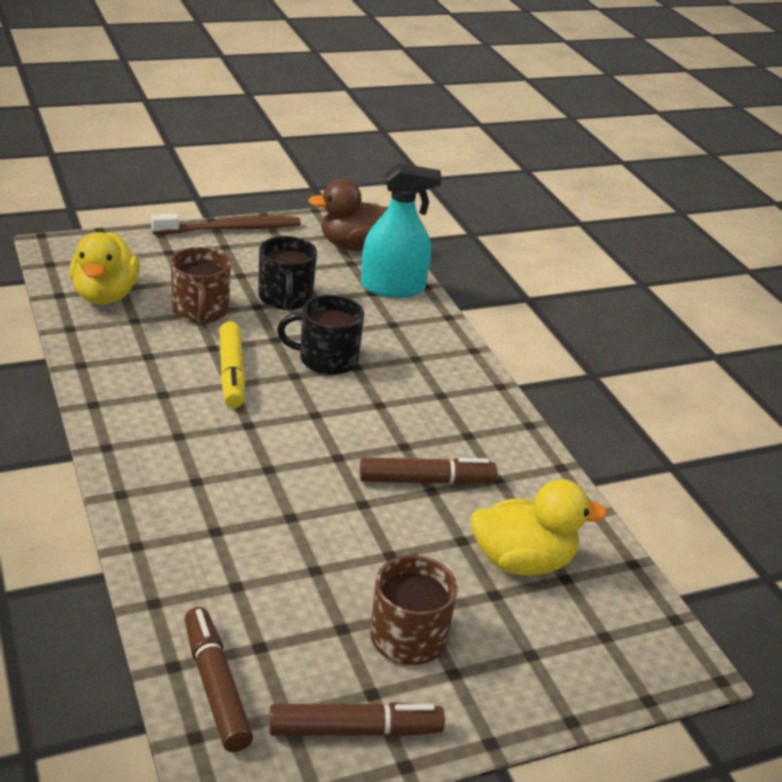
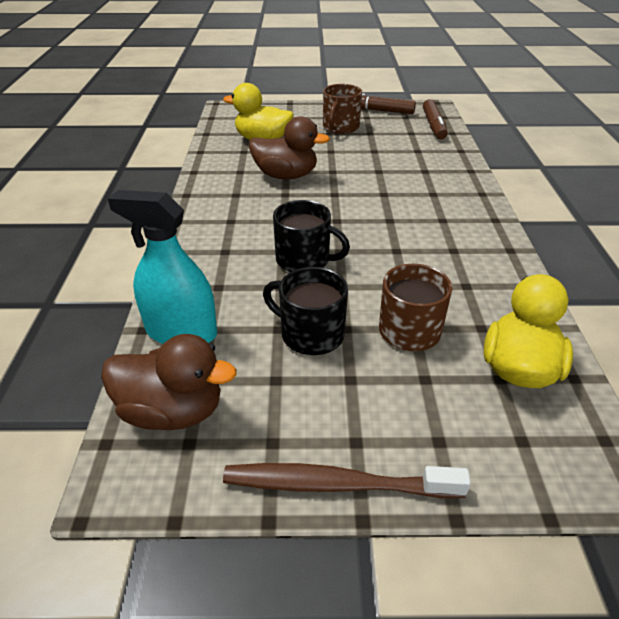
camera: 155 degrees left, 5 degrees up
(231, 373) = (392, 259): yellow marker -> none
(285, 298) = (310, 334): black mug -> black mug turned 75 degrees counterclockwise
(426, 480) = (286, 176): brown marker -> brown duck

